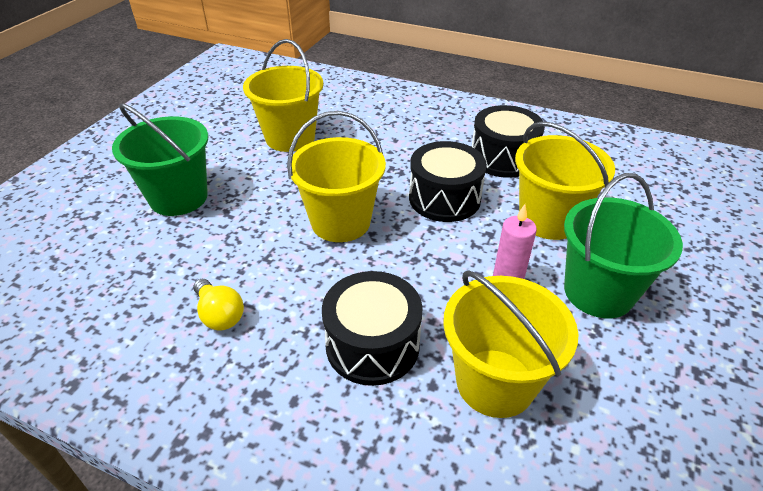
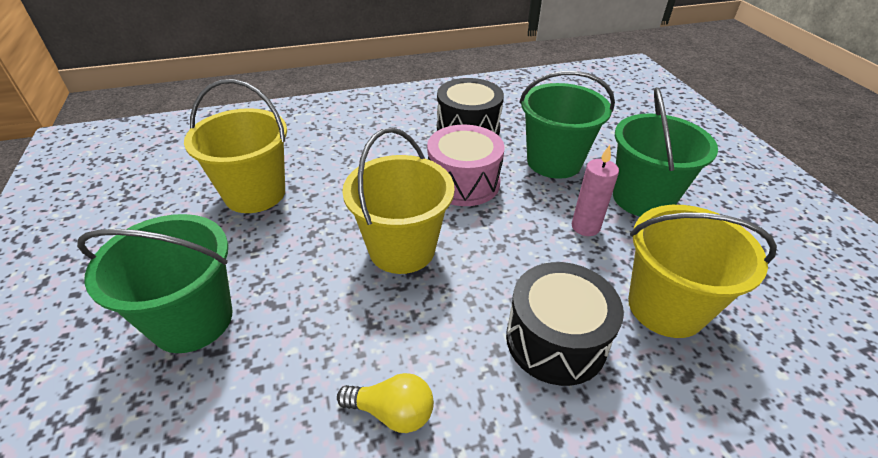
camera: 40 degrees left, 0 degrees up
(444, 198) = (463, 182): black drum -> pink drum
(548, 220) = (554, 162): yellow bucket -> green bucket

